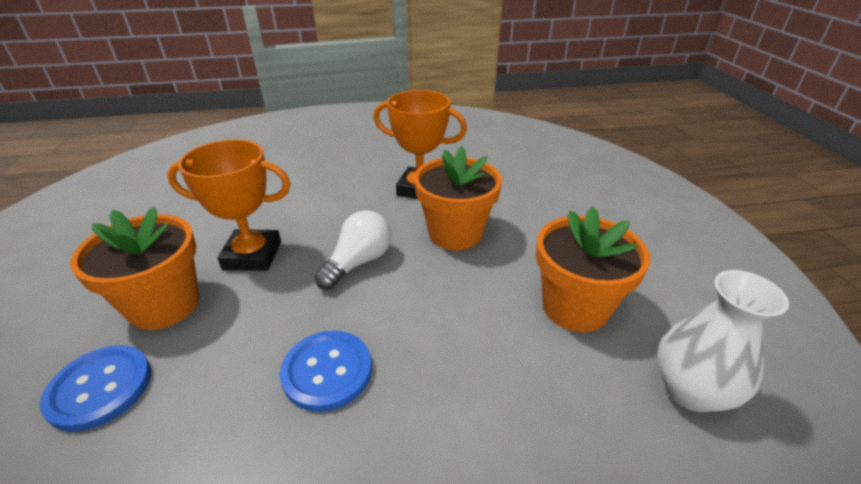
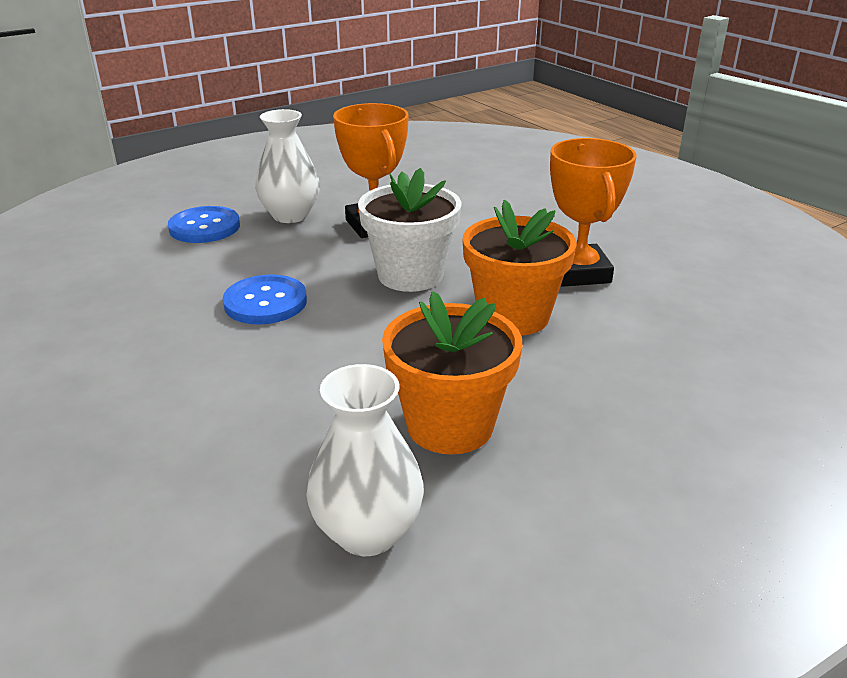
camera: 65 degrees right, 5 degrees down
(164, 305) = (290, 215): orange flower pot -> white vase
(358, 262) = (410, 275): white light bulb -> white flower pot

